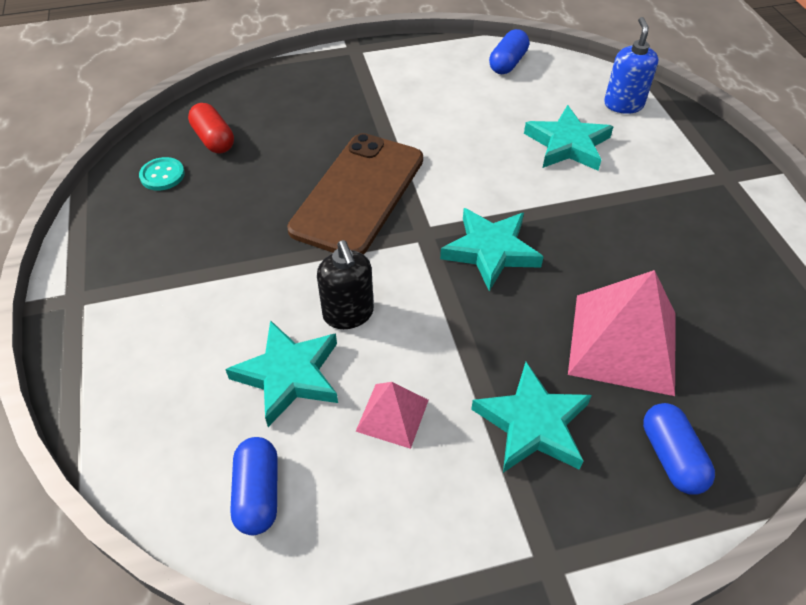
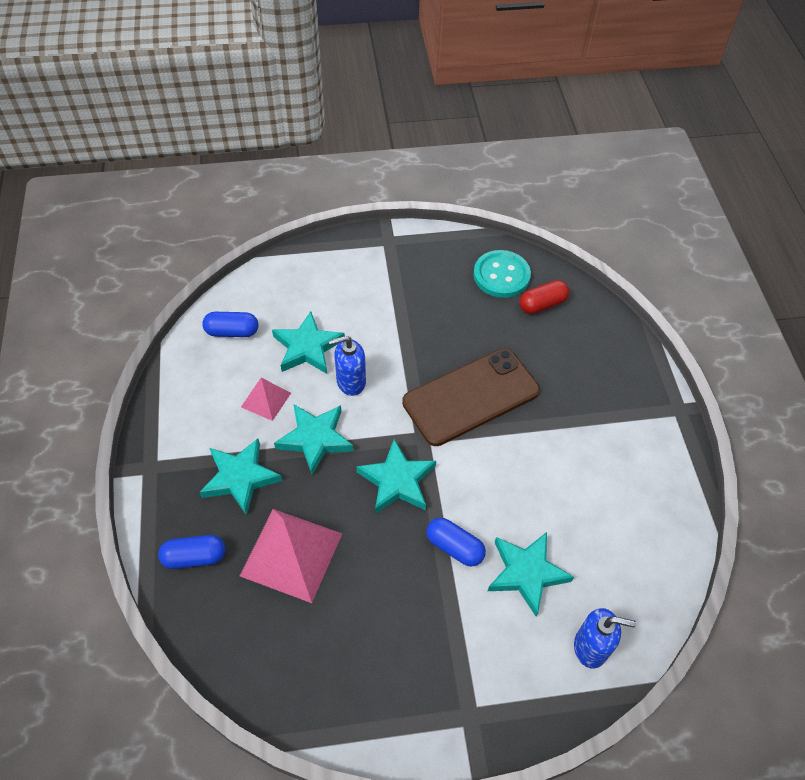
camera: 95 degrees right, 5 degrees up
(162, 175) = (501, 275): turquoise button -> turquoise button, size x1.74
(348, 314) = (350, 382): black soap dispenser -> blue soap dispenser
(358, 194) = (471, 397): brown phone -> brown phone turned 60 degrees counterclockwise
(449, 342) = (315, 439): none -> turquoise star
(508, 63) = (662, 546): blue capsule -> blue capsule (454, 547)

